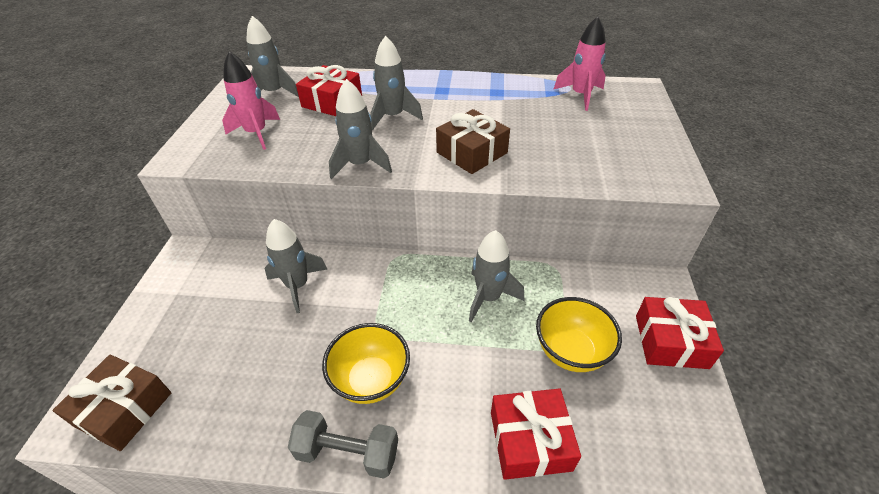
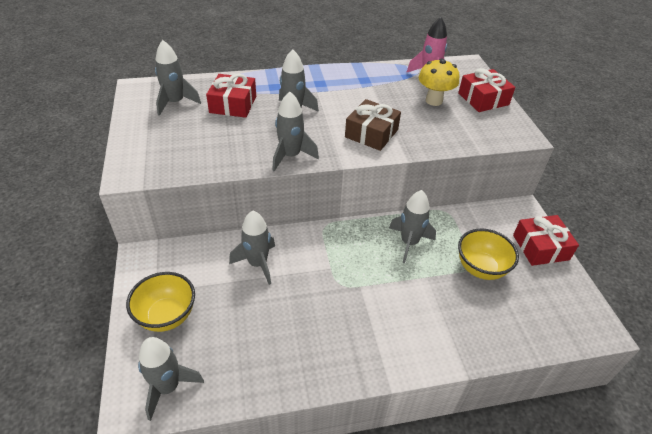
camera: 20 degrees left, 0 degrees up
(124, 409) = (168, 387): brown gift -> grey rocket
(256, 133) = (185, 142): pink rocket -> none
(348, 452) = (361, 371): grey dumbbell -> none
(371, 380) = (352, 319): yellow bowl -> yellow bowl (167, 316)
(530, 440) = (478, 331): red gift -> red gift (483, 99)
(572, 125) = (434, 101): none -> yellow mushroom

